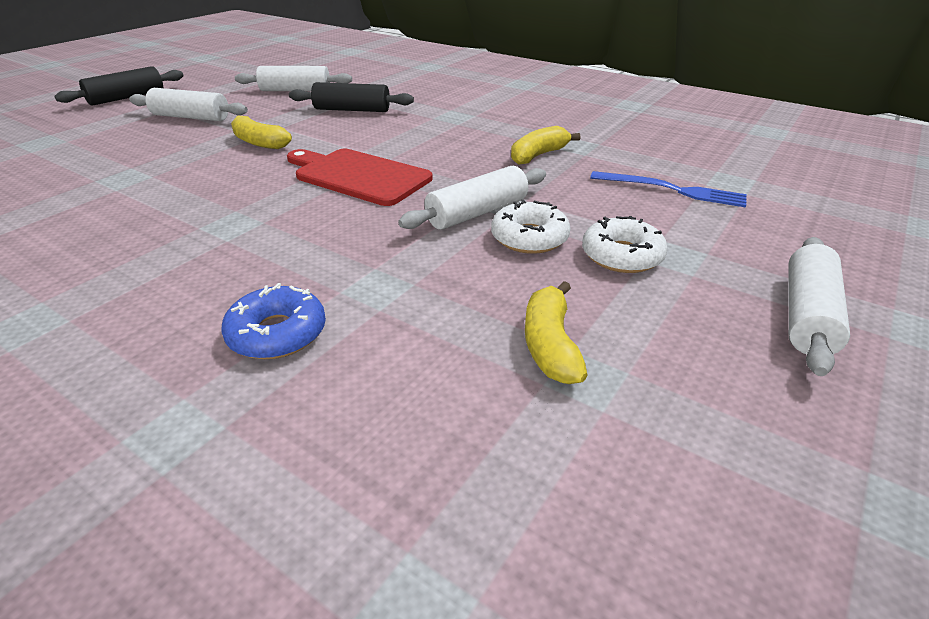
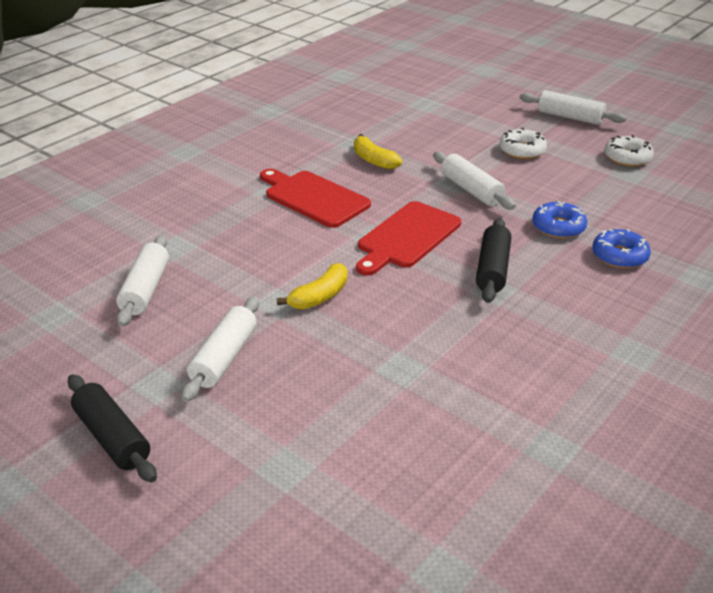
camera: 85 degrees left, 0 degrees up
(352, 110) = (235, 246): black rolling pin -> black rolling pin (492, 269)
(374, 278) = (558, 227): none -> blue donut
(442, 132) = (313, 198): none -> red cutting board
(529, 238) = (504, 175): white donut -> white donut (627, 158)
(550, 345) = (608, 179): yellow banana -> none
(672, 190) = (437, 123): blue fork -> none

